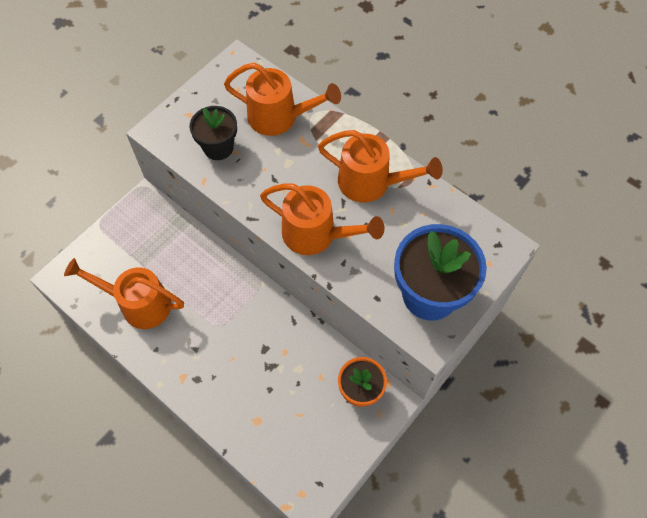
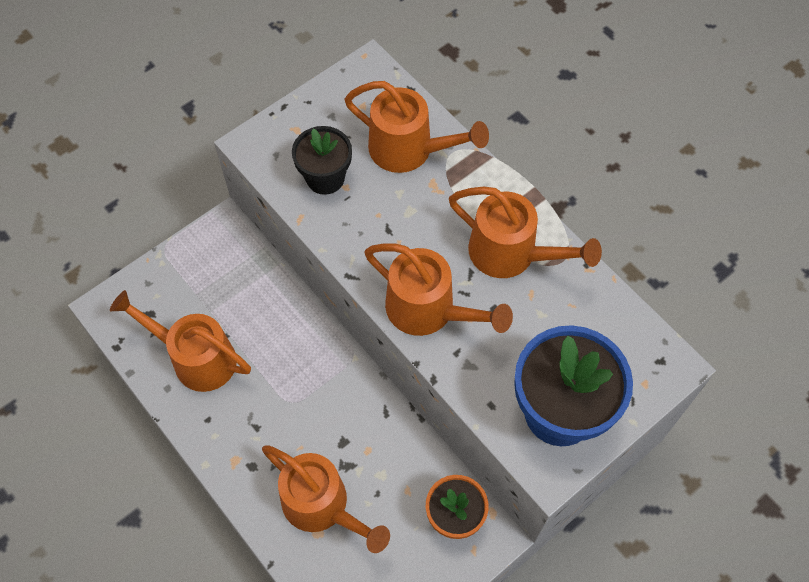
camera: 10 degrees right, 0 degrees up
(257, 401) = (323, 507): none -> orange watering can

